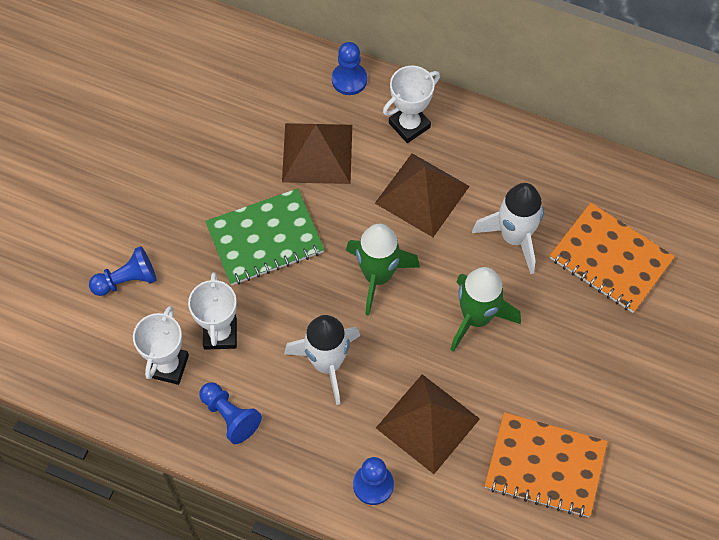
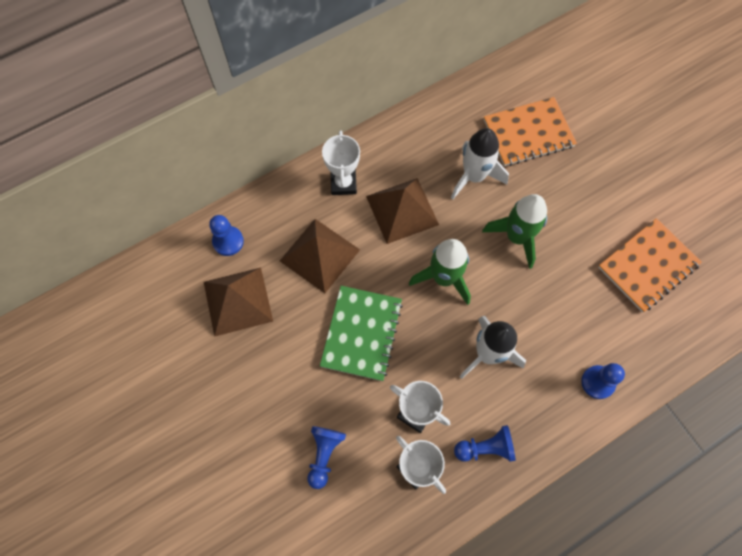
camera: 55 degrees left, 5 degrees up
(349, 80) = (278, 197): blue pawn -> blue pawn (228, 241)
(428, 423) = (574, 317): brown pyramid -> brown pyramid (238, 301)

